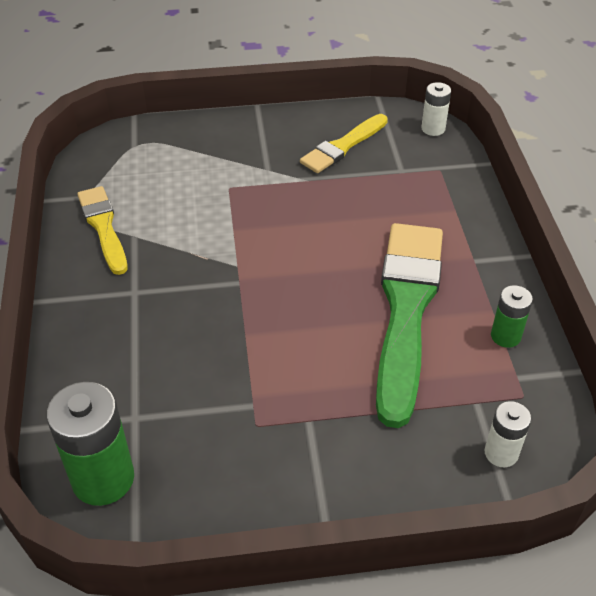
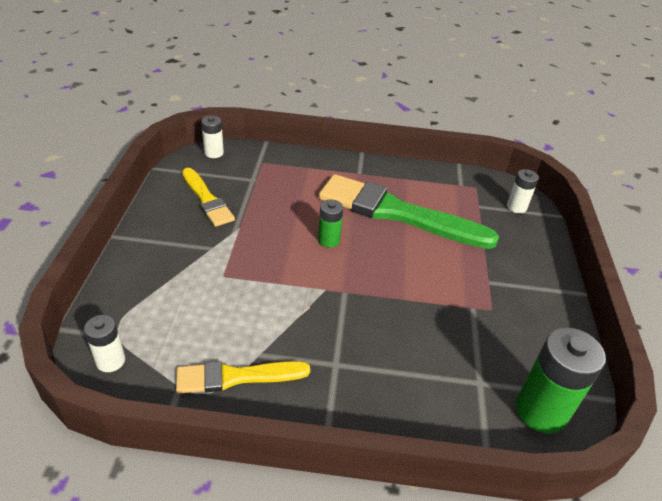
camera: 80 degrees left, 5 degrees down
(105, 151) = (110, 361): none -> white battery
(505, 336) = (428, 180): green battery -> green battery (328, 240)

